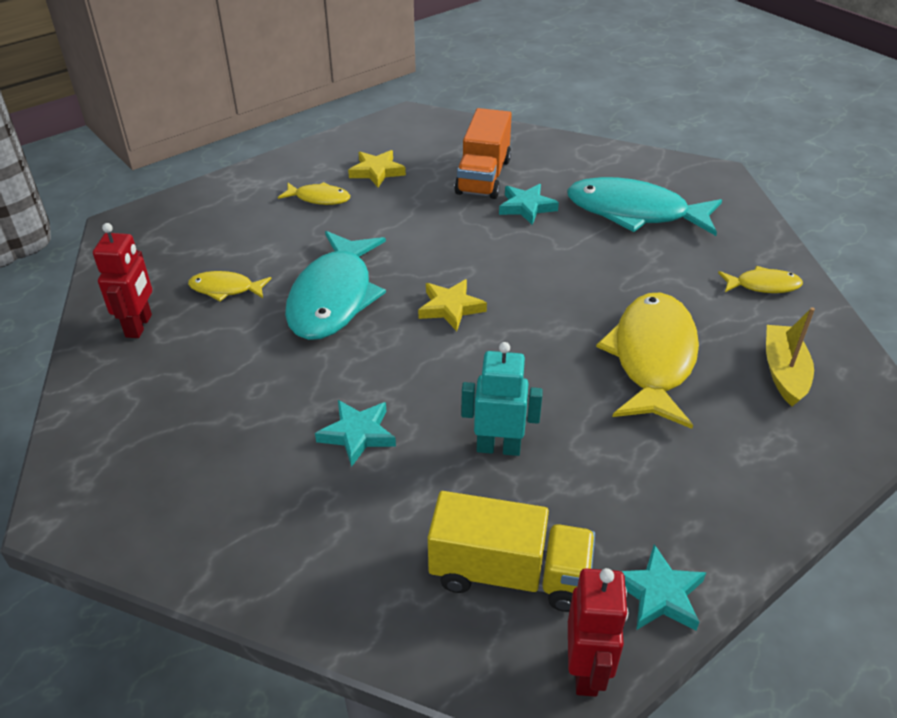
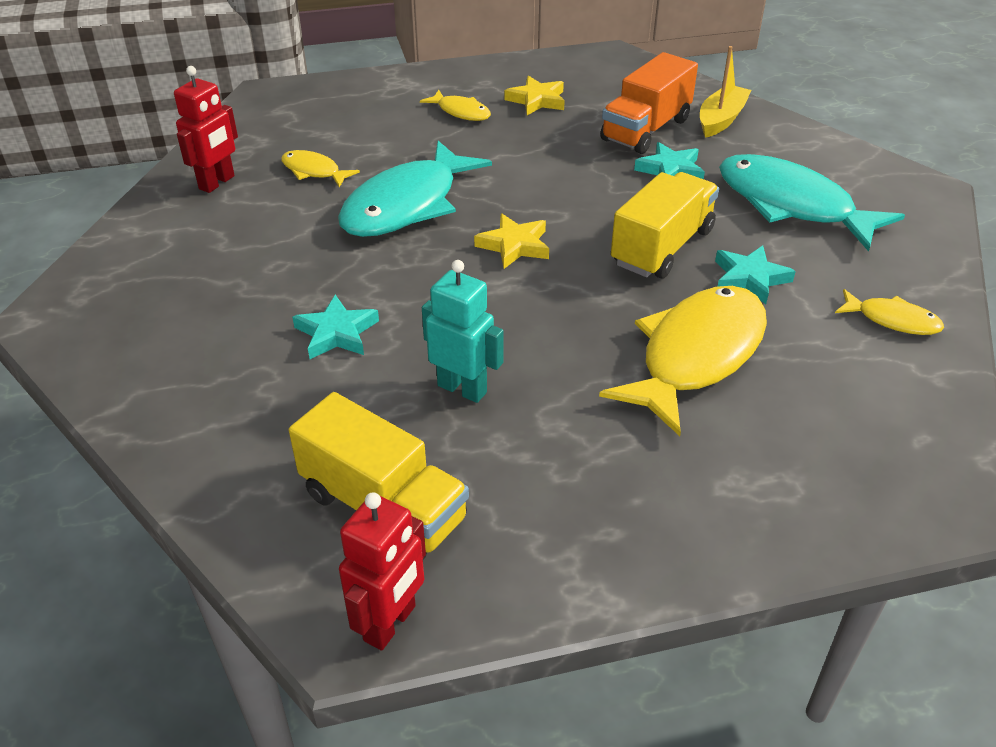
camera: 25 degrees right, 0 degrees up
(566, 275) = (662, 247): none -> yellow truck
(659, 594) = (521, 583): turquoise star -> turquoise star (750, 278)
(784, 372) = (845, 417): yellow boat -> yellow boat (721, 119)

